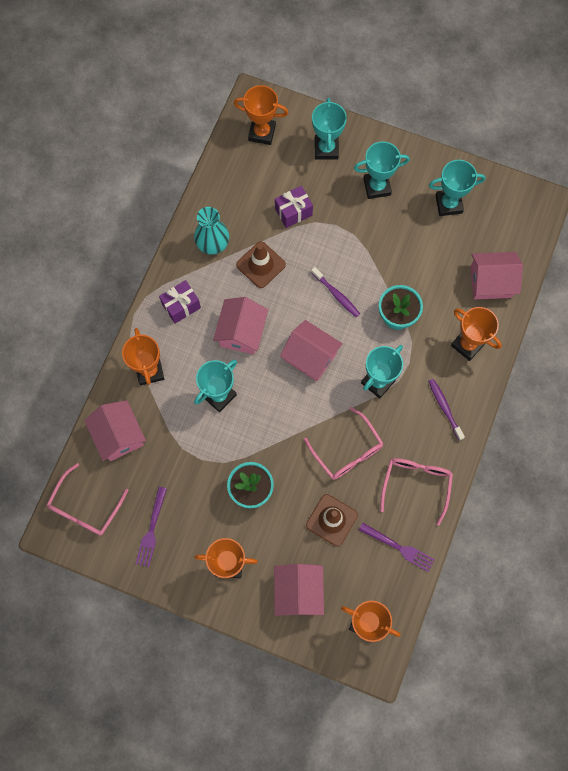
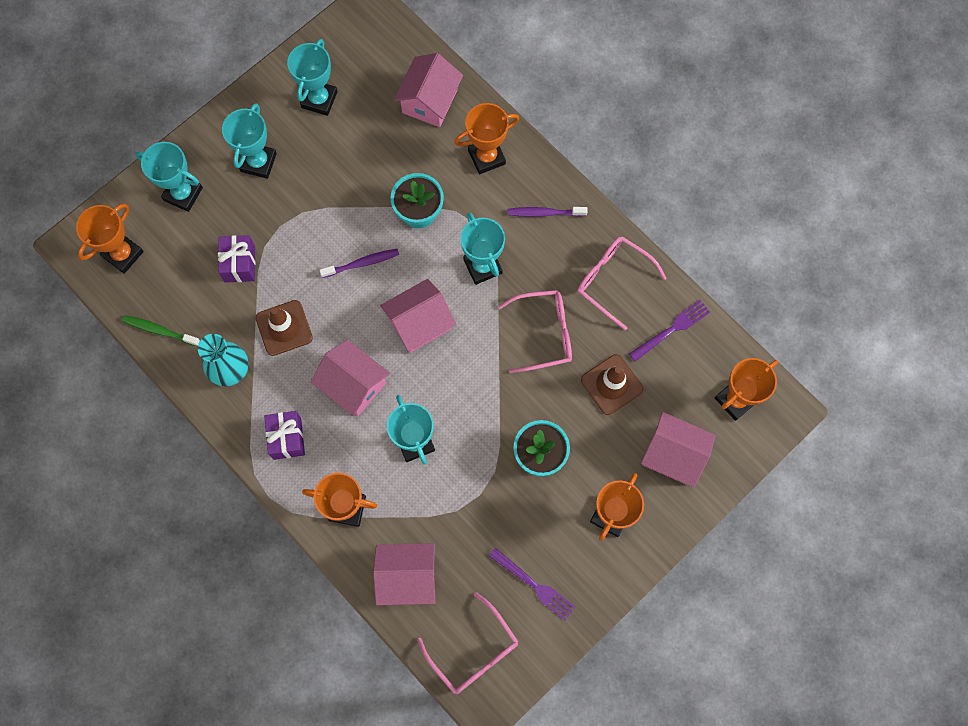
camera: 65 degrees left, 0 degrees up
(218, 184) = (159, 330): none -> green toothbrush

